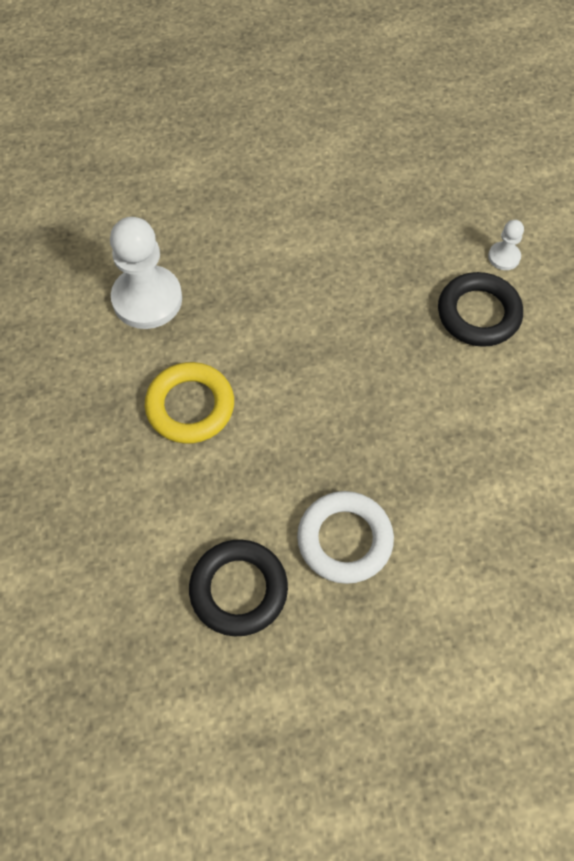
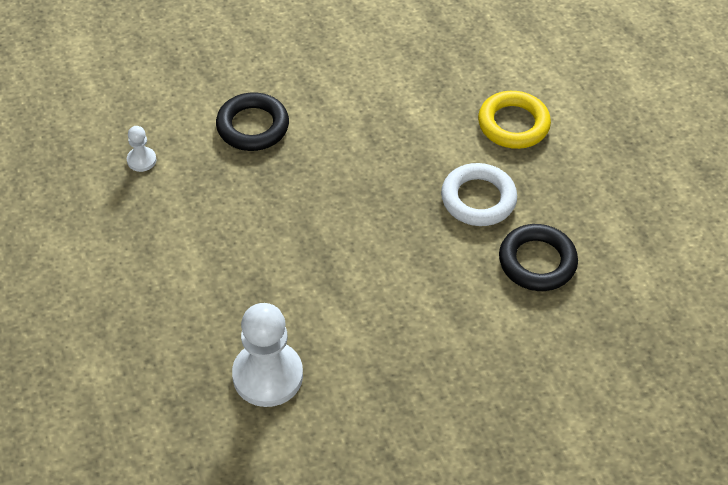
camera: 100 degrees left, 10 degrees down
(190, 406) = (380, 320): yellow ring -> yellow ring (513, 124)
(504, 257) = (190, 111): white pawn -> white pawn (141, 160)

